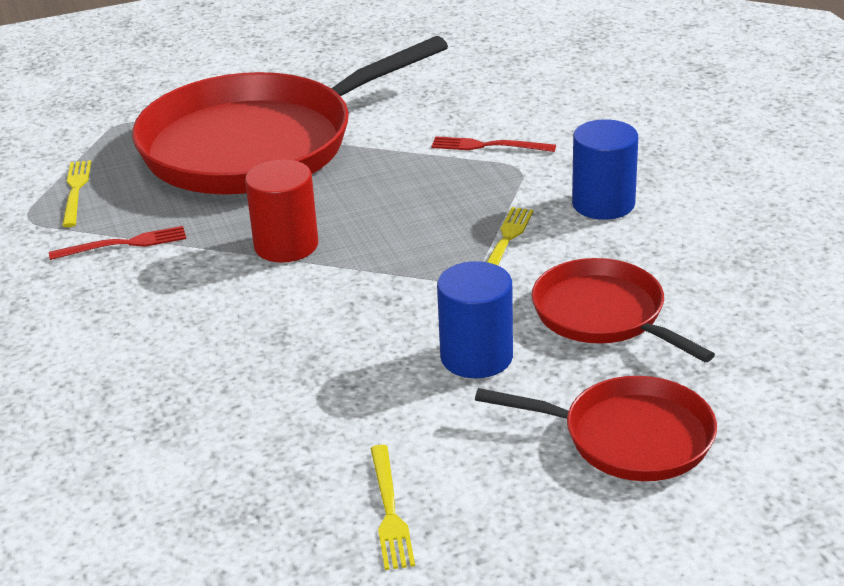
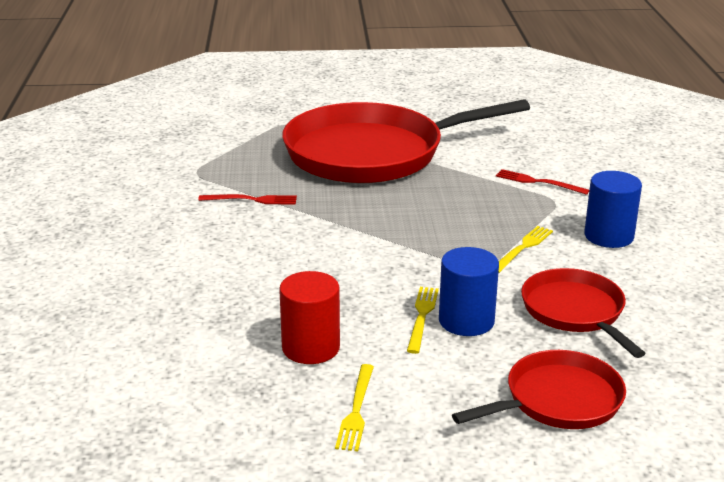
camera: 15 degrees right, 5 degrees down
(76, 191) = (235, 161): yellow fork -> yellow fork (422, 317)
(286, 245) = (362, 221): red cylinder -> red cylinder (311, 348)
(630, 437) = (558, 400): red pan -> red pan turned 60 degrees counterclockwise

